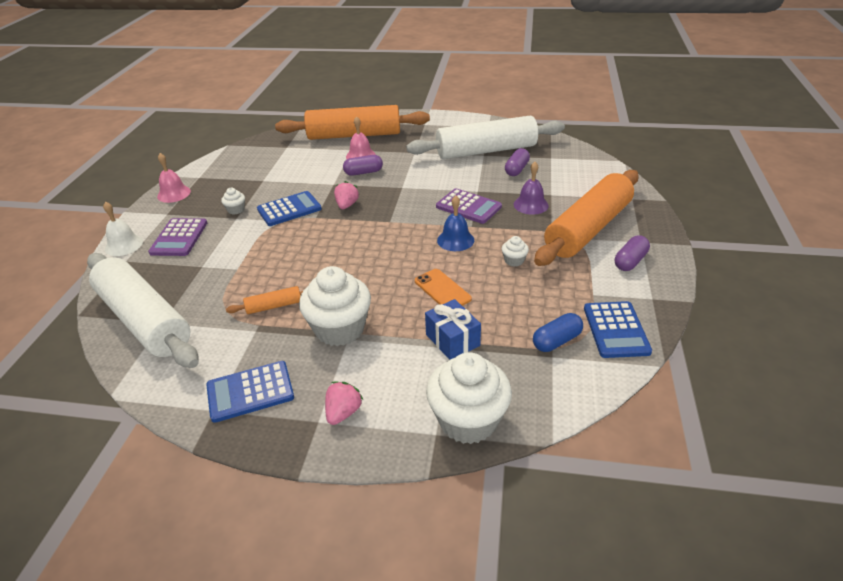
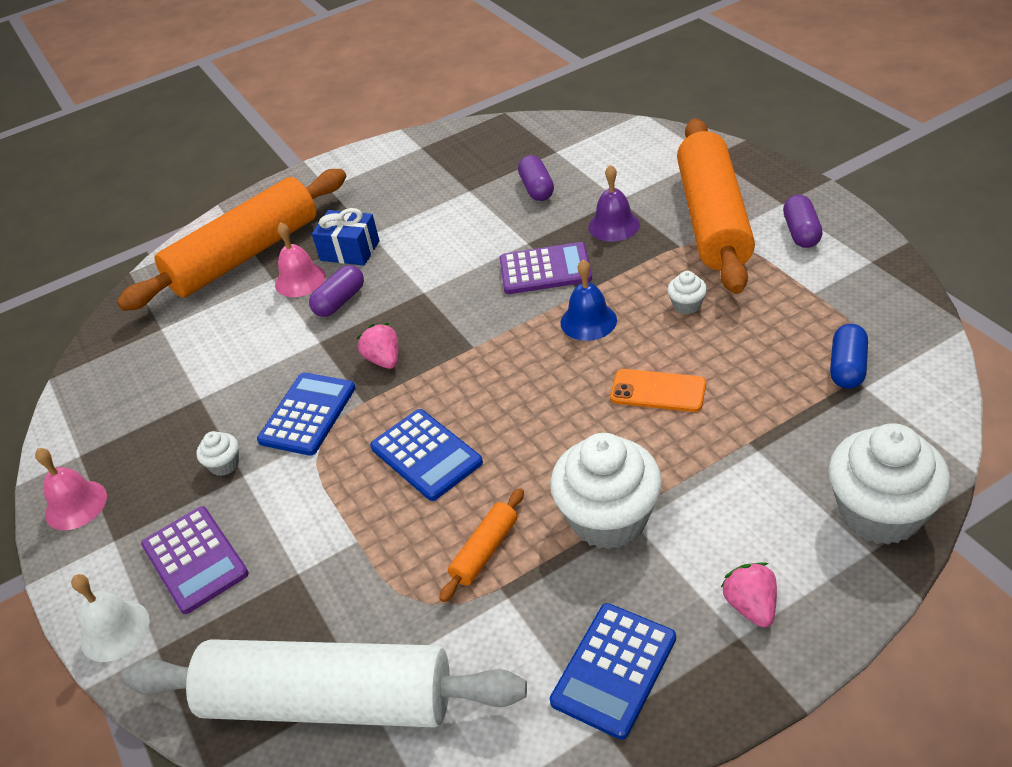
camera: 35 degrees left, 5 degrees up
(452, 340) = (748, 440): blue gift -> blue gift (350, 251)
(486, 151) = (465, 183): white rolling pin -> none
(616, 330) = (883, 317): blue calculator -> blue calculator (426, 455)

